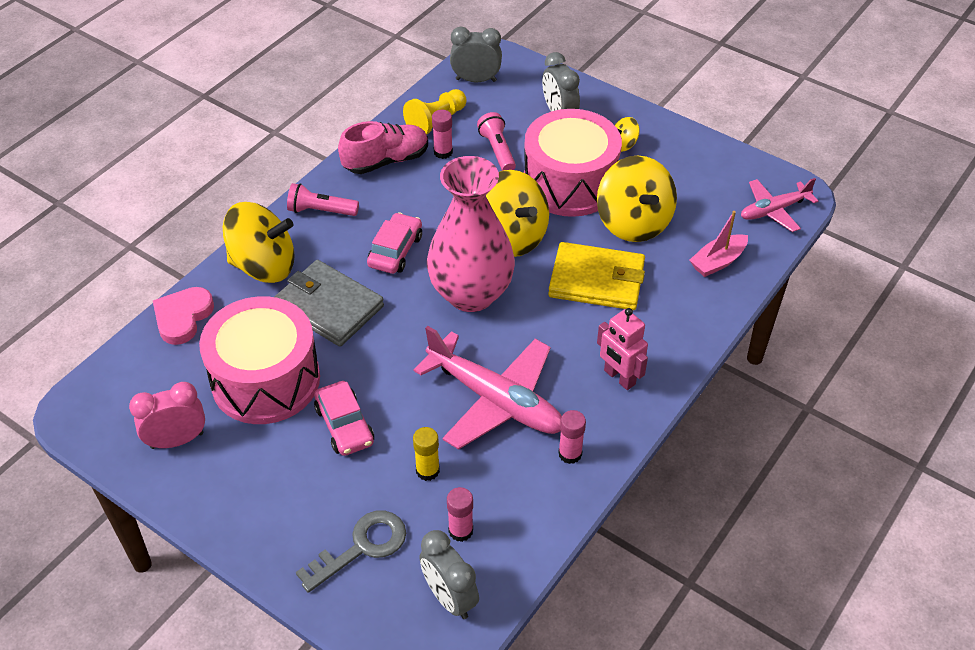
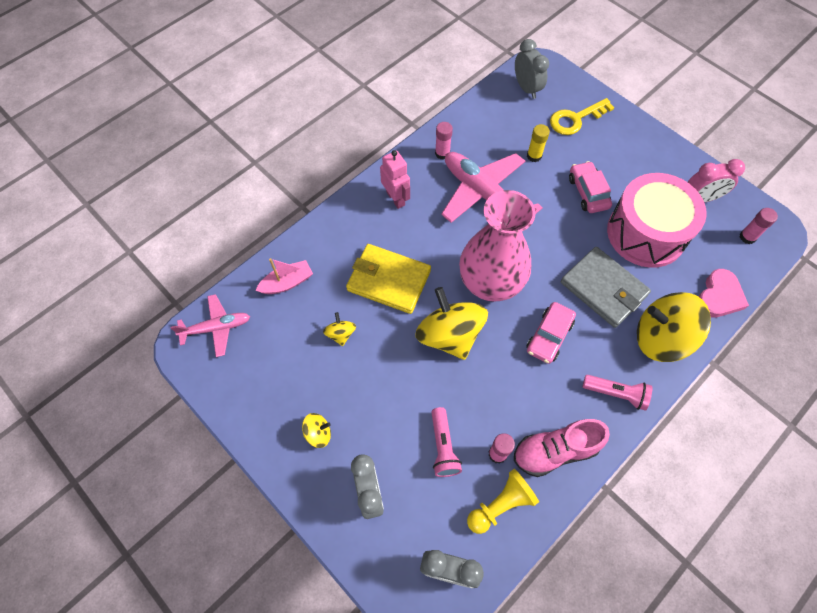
camera: 170 degrees left, 15 degrees up
(362, 547) = (575, 119): grey key -> yellow key
(460, 531) = (517, 120): pink glue stick -> pink glue stick (747, 237)
(570, 183) = (383, 390): pink drum -> none
(633, 222) = (340, 334): yellow spinning top -> yellow spinning top, size x0.45

